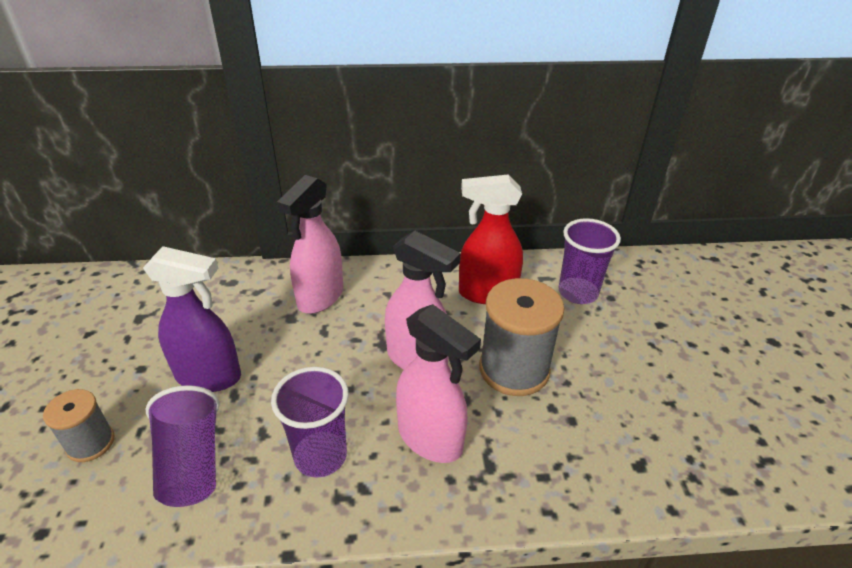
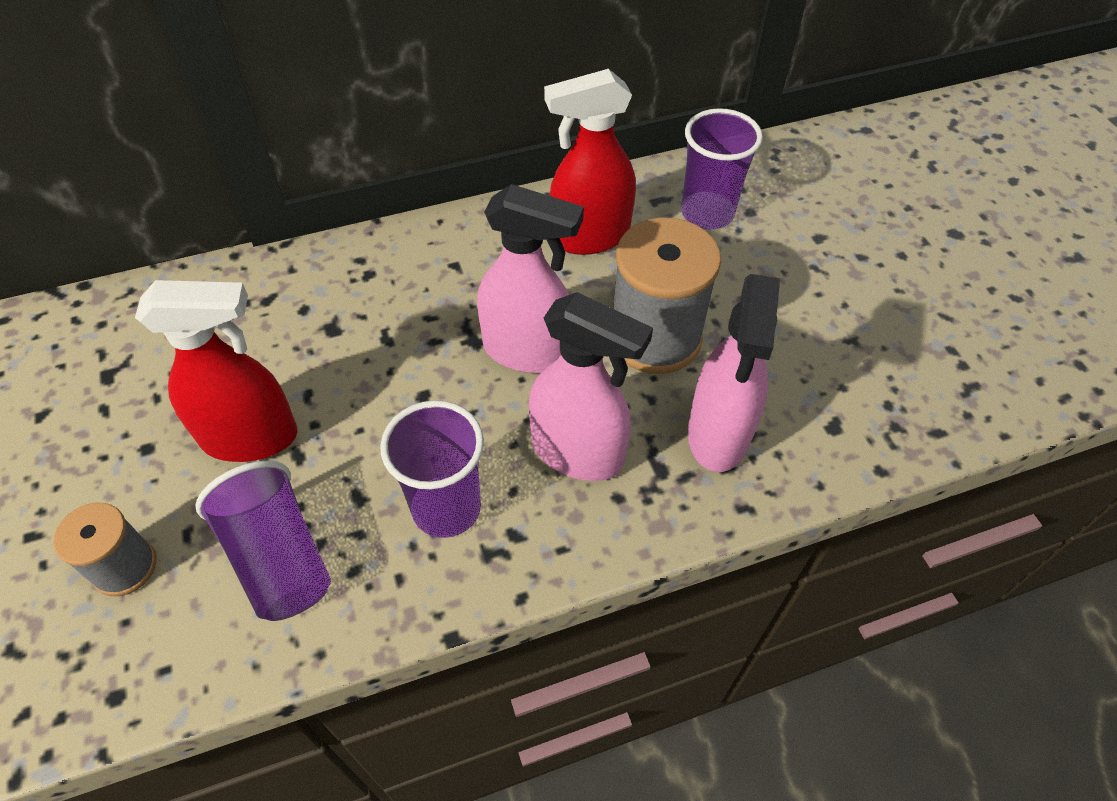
camera: 15 degrees left, 15 degrees up
(209, 376) = (251, 437): purple spray bottle -> red spray bottle
(320, 297) = (362, 289): pink spray bottle -> pink spray bottle (718, 434)

